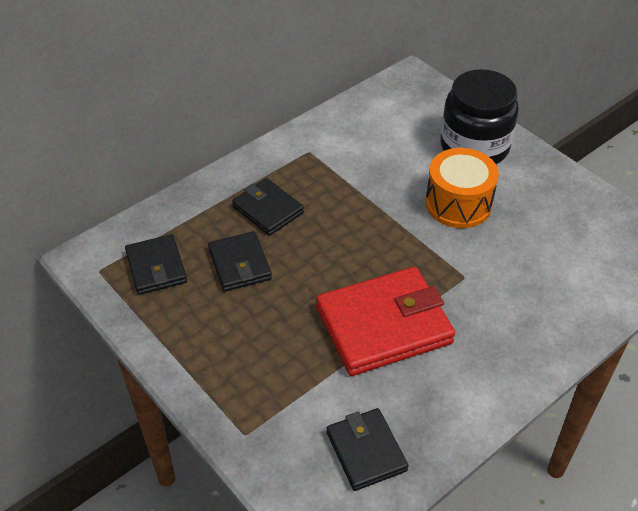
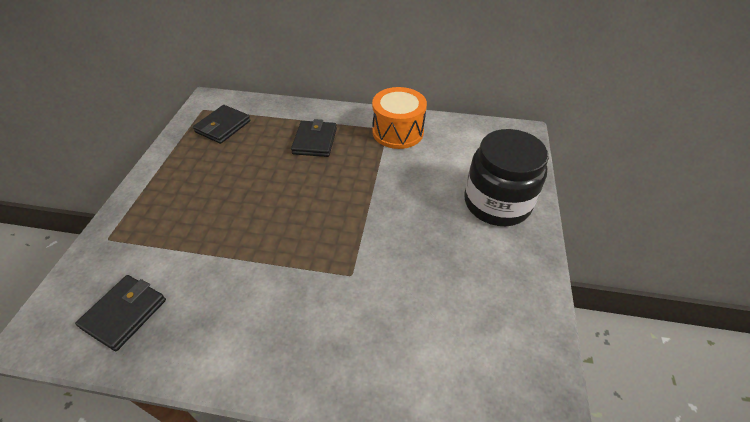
camera: 50 degrees right, 0 degrees up
(239, 264) = (255, 156): black wallet -> none
(384, 325) = (258, 254): red wallet -> none
(458, 204) = (425, 227): orange drum -> orange drum (398, 132)

